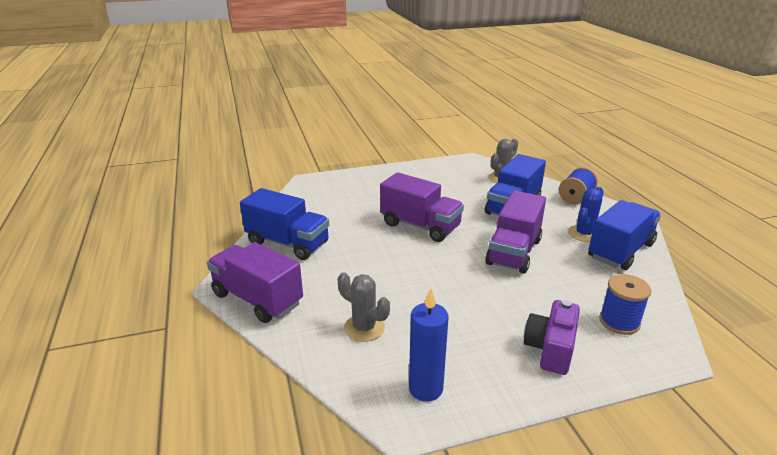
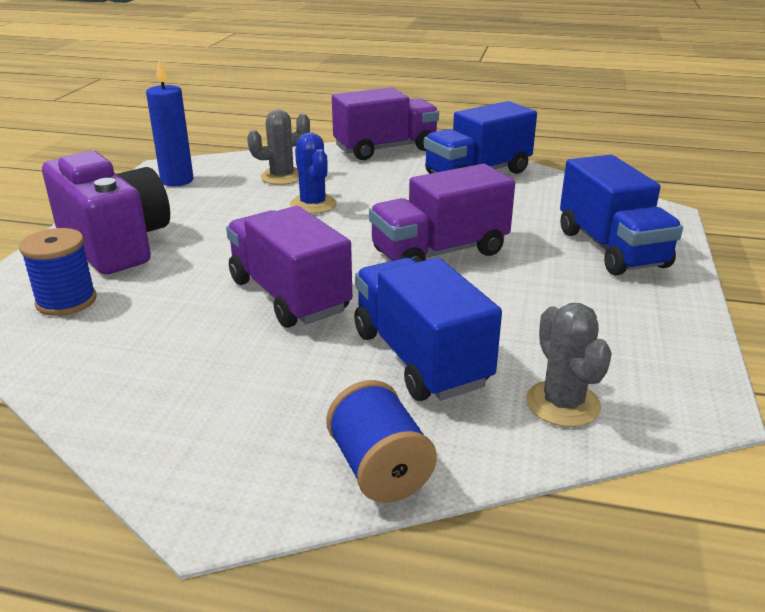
camera: 120 degrees right, 0 degrees up
(550, 349) = (115, 243): purple camera -> purple camera, size x1.61
(584, 234) = (246, 390): blue cactus -> blue cactus (313, 204)
(620, 251) = (155, 399): blue truck -> blue truck (611, 249)

